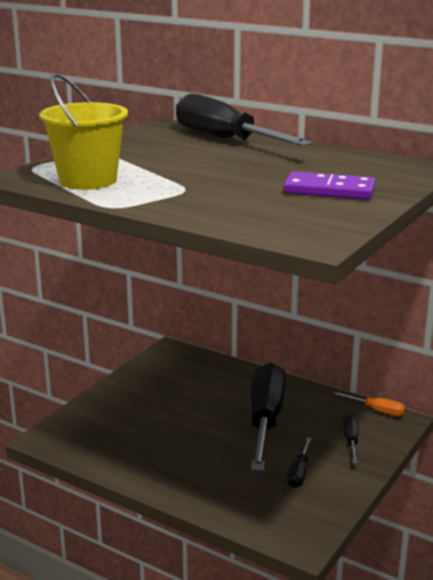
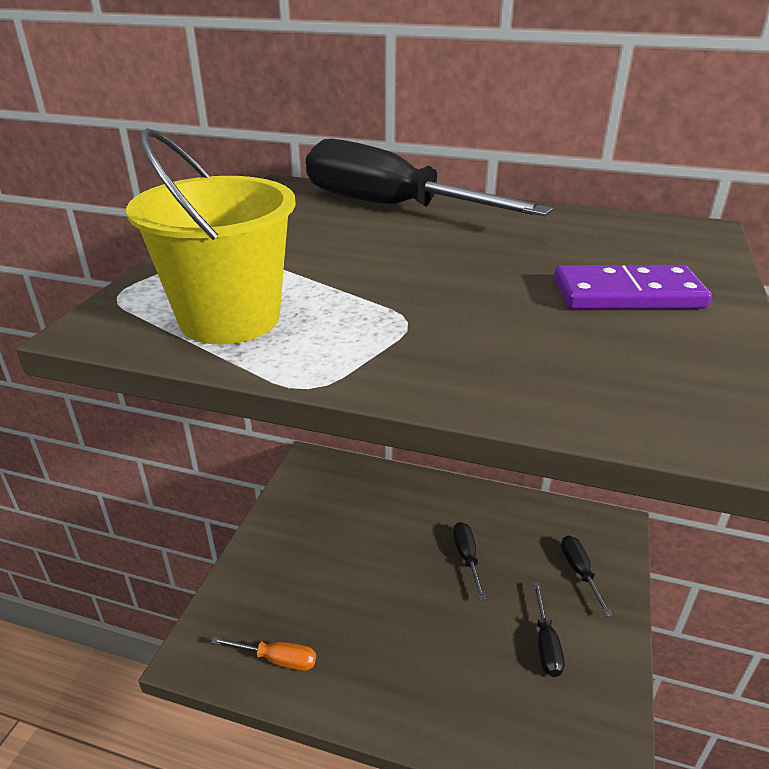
camera: 15 degrees left, 10 degrees up
(265, 420) = (467, 557): black screwdriver -> black screwdriver, size x0.43
(377, 410) = (585, 515): orange screwdriver -> orange screwdriver (277, 659)

